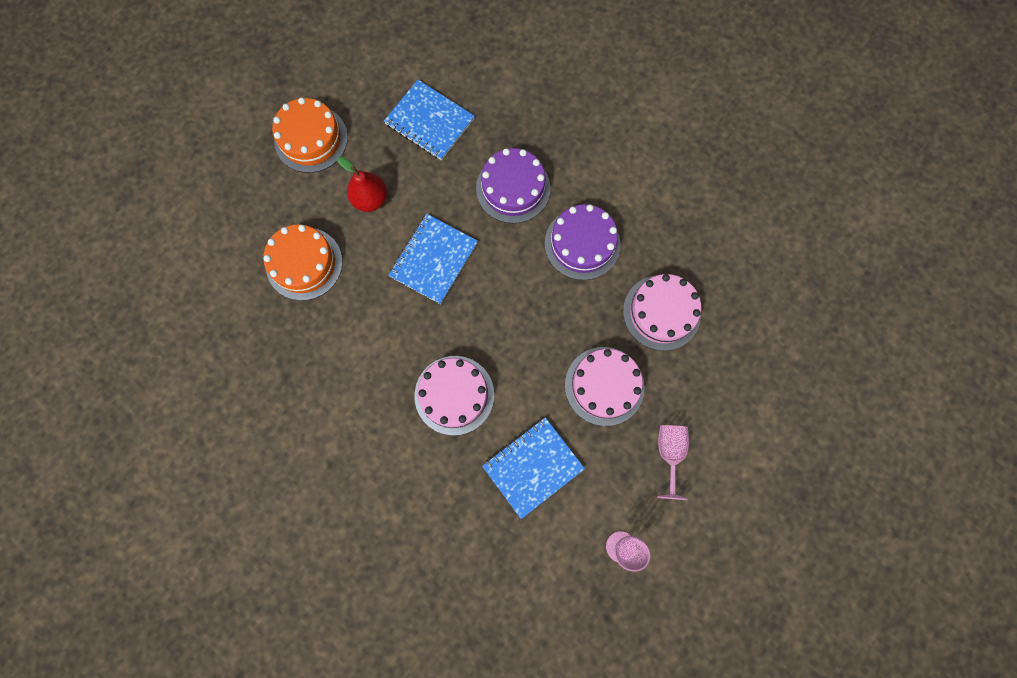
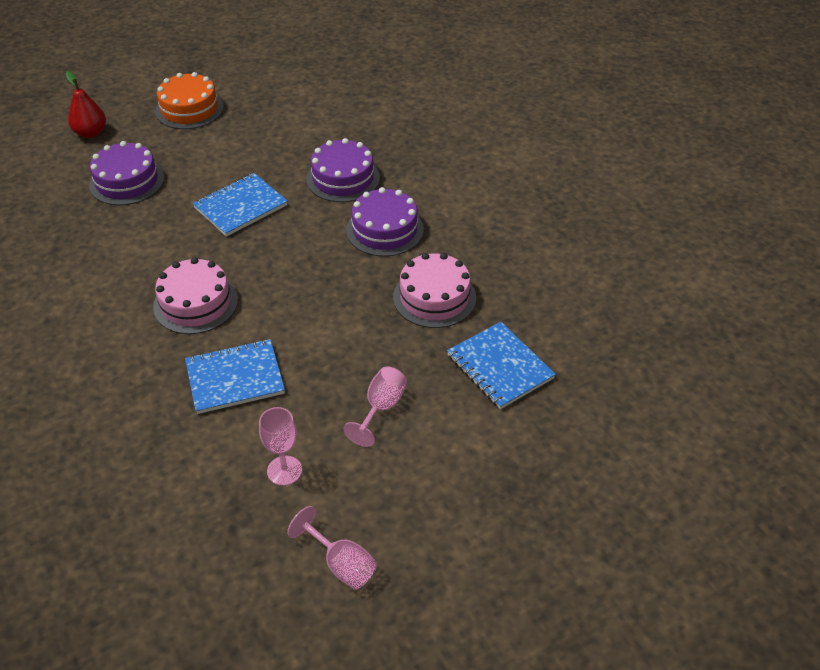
camera: 20 degrees right, 30 degrees down
(304, 263) = (127, 181): orange cake -> purple cake
(370, 199) = (212, 156): red pear -> red pear (91, 133)
(429, 121) = (296, 121): blue notebook -> blue notebook (500, 367)
(604, 386) = (345, 336): pink cake -> none
(705, 616) = (341, 564): none -> pink goblet

